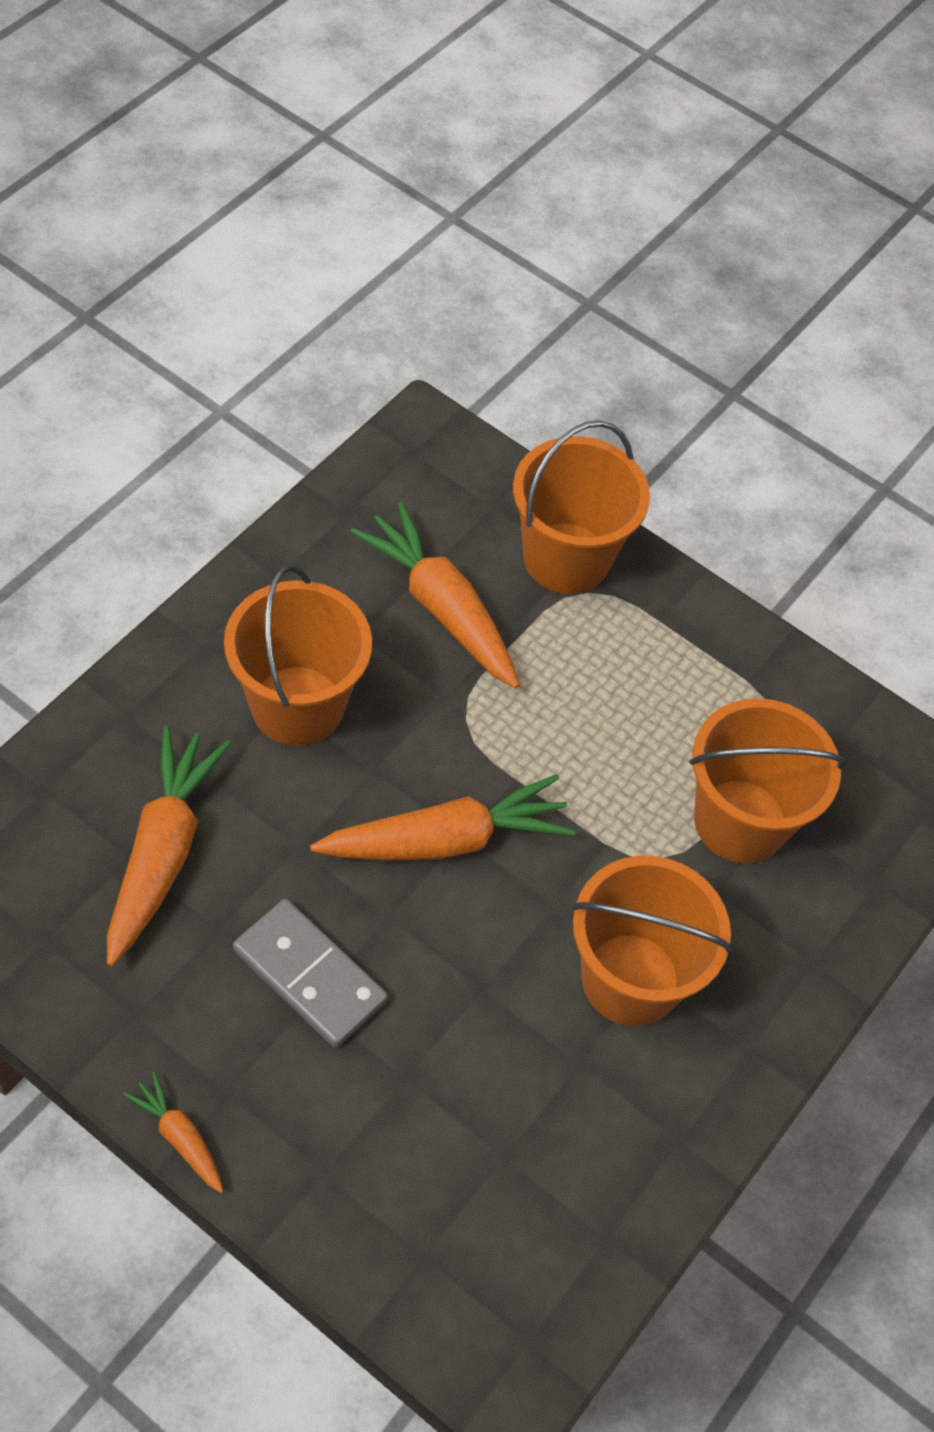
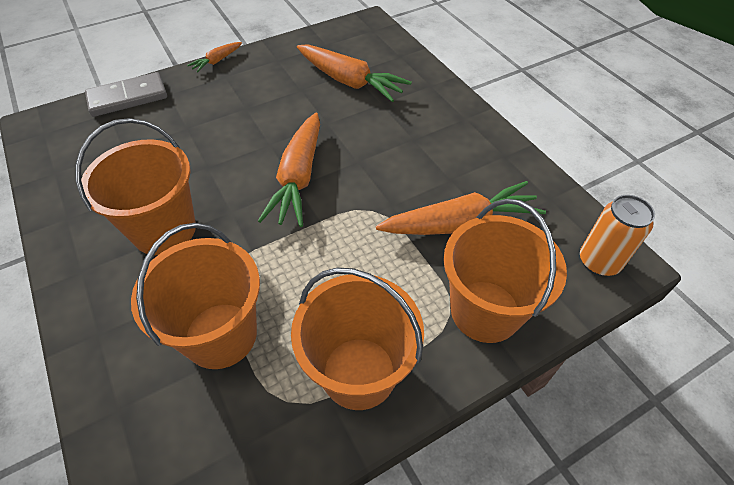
camera: 120 degrees right, 5 degrees down
(180, 1137) = (217, 61): orange carrot -> orange carrot turned 150 degrees clockwise
(297, 705) = (412, 142): orange bucket -> orange bucket (359, 372)
(310, 975) = (258, 111): grey domino -> grey domino (128, 98)
(436, 455) = (599, 262): none -> orange can

